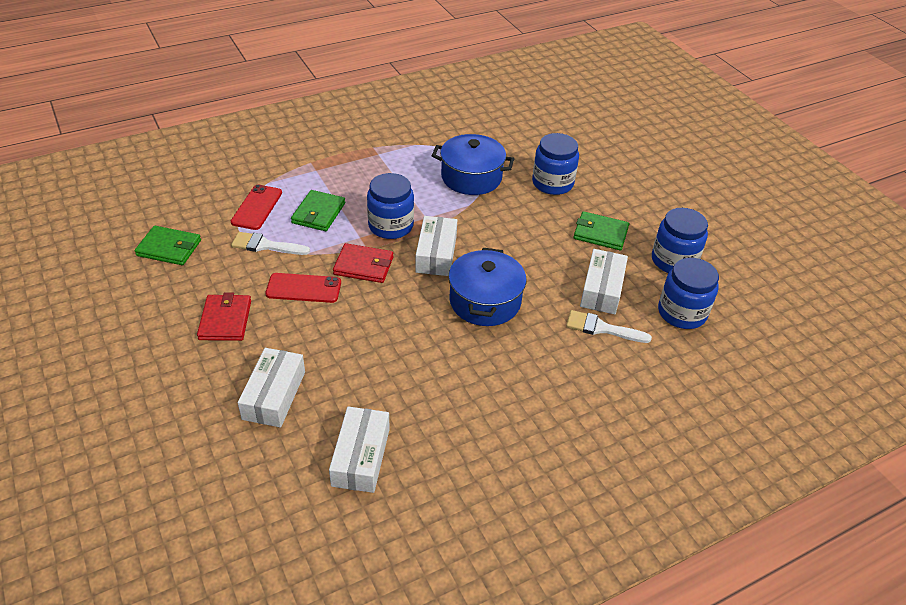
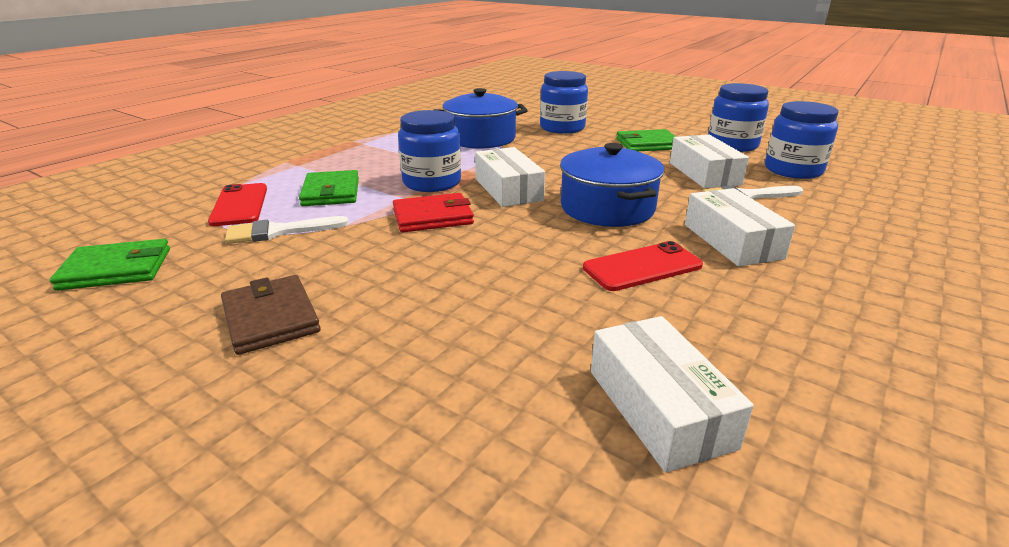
camera: 25 degrees left, 15 degrees down
(225, 320) = (270, 318): red wallet -> brown wallet
(274, 395) = (434, 381): white box -> white box (732, 241)
(303, 288) = (371, 254): red phone -> red phone (642, 267)

